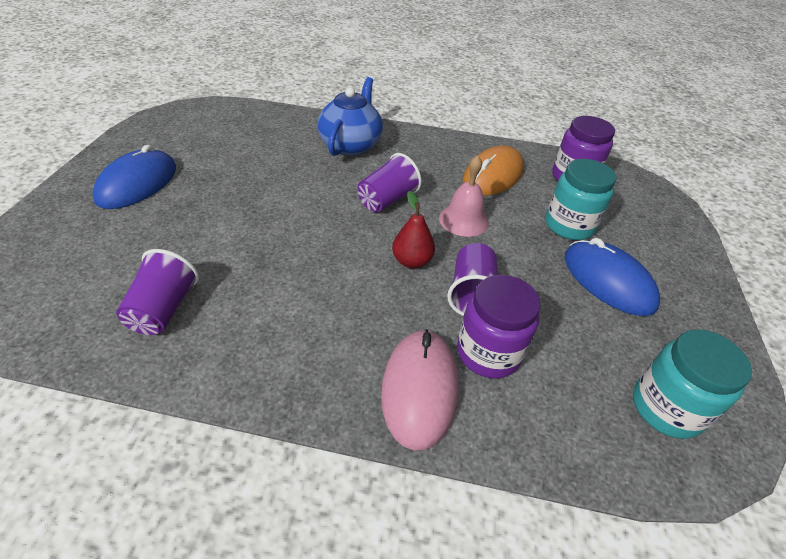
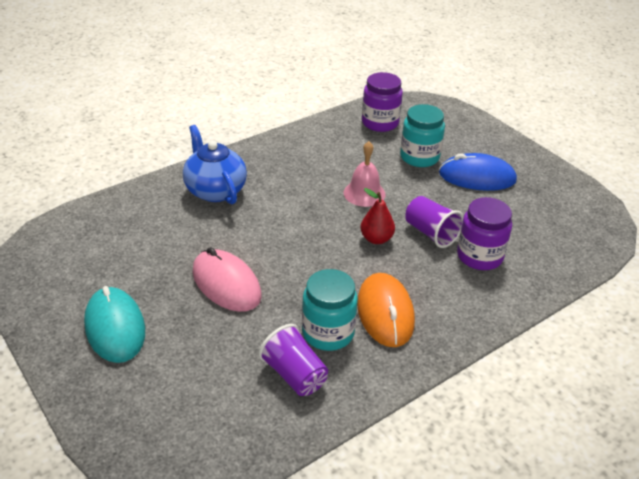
camera: 45 degrees left, 5 degrees down
(137, 183) = (115, 327): blue mouse -> turquoise mouse
(387, 200) = (303, 212): purple cup -> none
(419, 389) = (477, 297): pink mouse -> pink mouse (226, 284)
(493, 175) = (336, 152): orange mouse -> orange mouse (385, 312)
(666, 408) = (571, 222): turquoise jar -> turquoise jar (328, 333)

